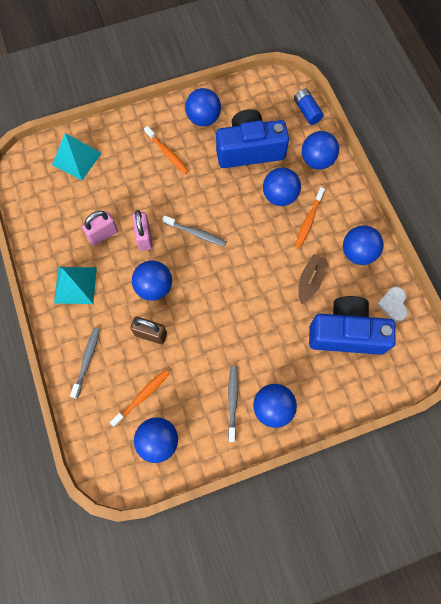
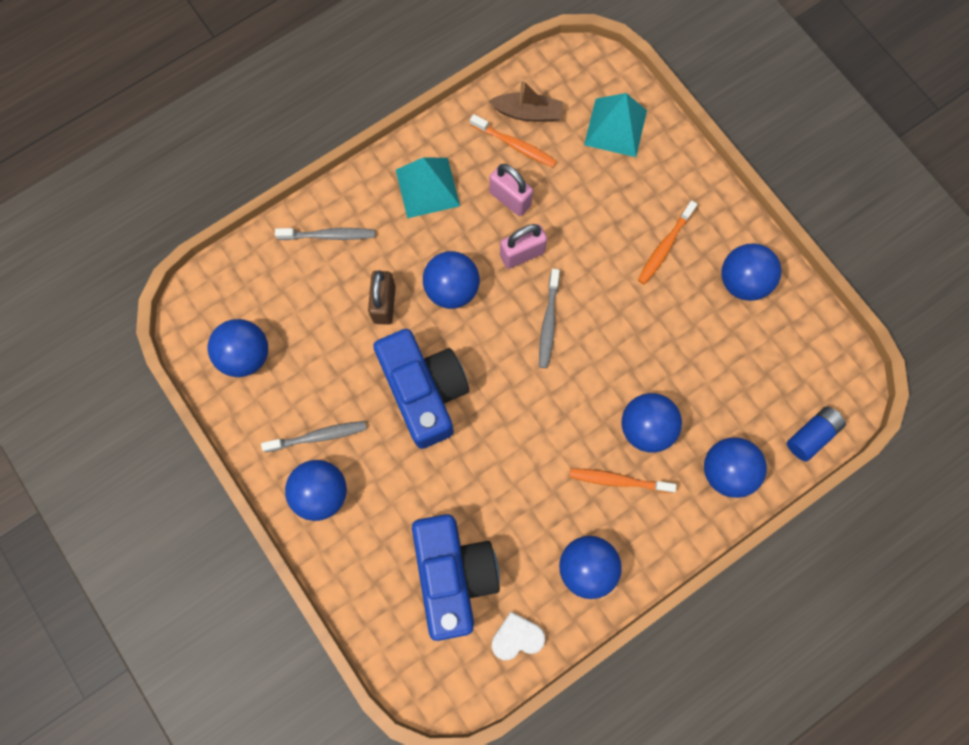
camera: 75 degrees right, 5 degrees up
(142, 396) = (298, 318): orange toothbrush -> orange toothbrush (515, 145)
(249, 150) = (710, 363): blue camera -> blue camera (424, 391)
(310, 281) = (520, 503): brown boat -> brown boat (527, 113)

